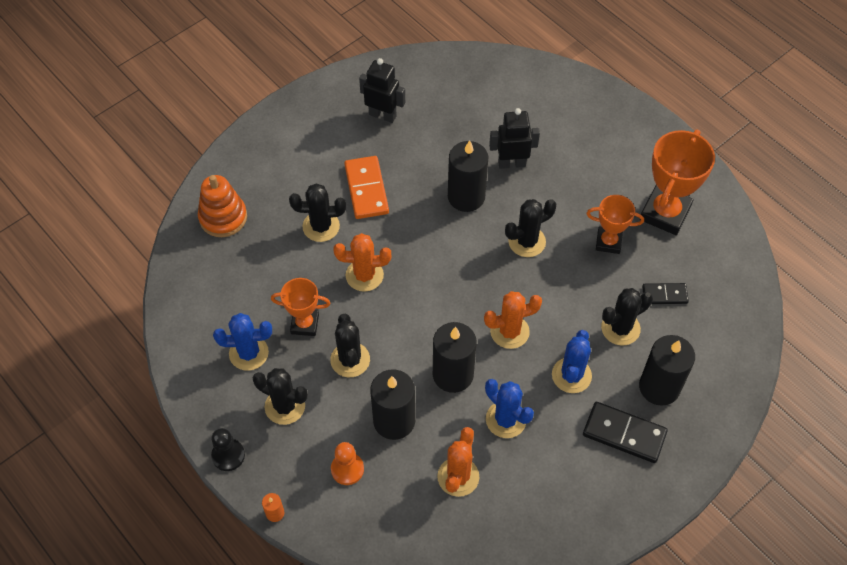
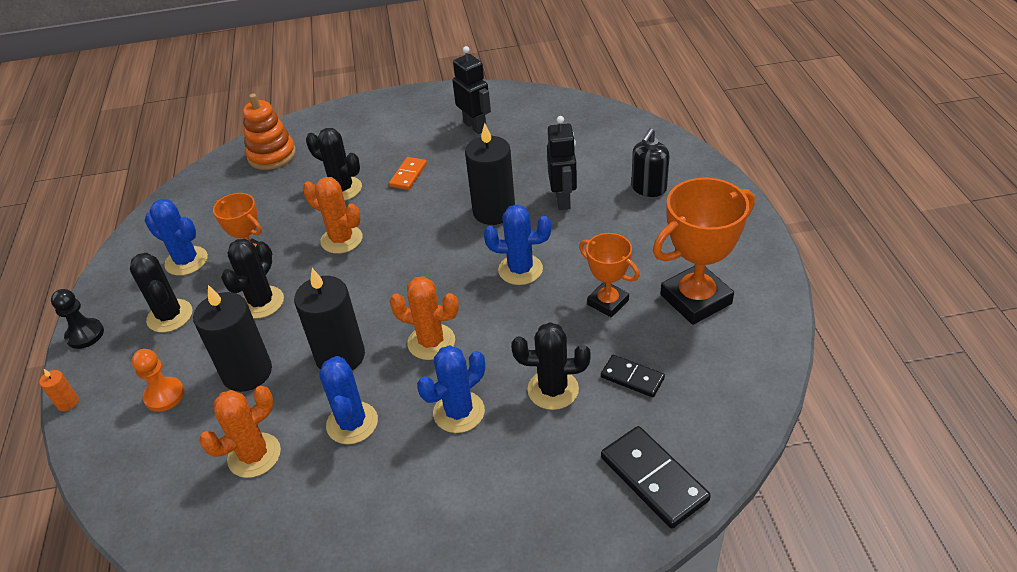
camera: 35 degrees right, 15 degrees down
(366, 189) = (408, 175): orange domino -> orange domino, size x0.61
(512, 163) = (563, 200): black robot -> black robot turned 60 degrees clockwise
(527, 241) = (520, 270): black cactus -> blue cactus
(568, 126) = (648, 188): none -> black soap dispenser
(624, 433) = (466, 501): black domino -> black domino (654, 478)
(659, 387) = (549, 471): black candle -> none

